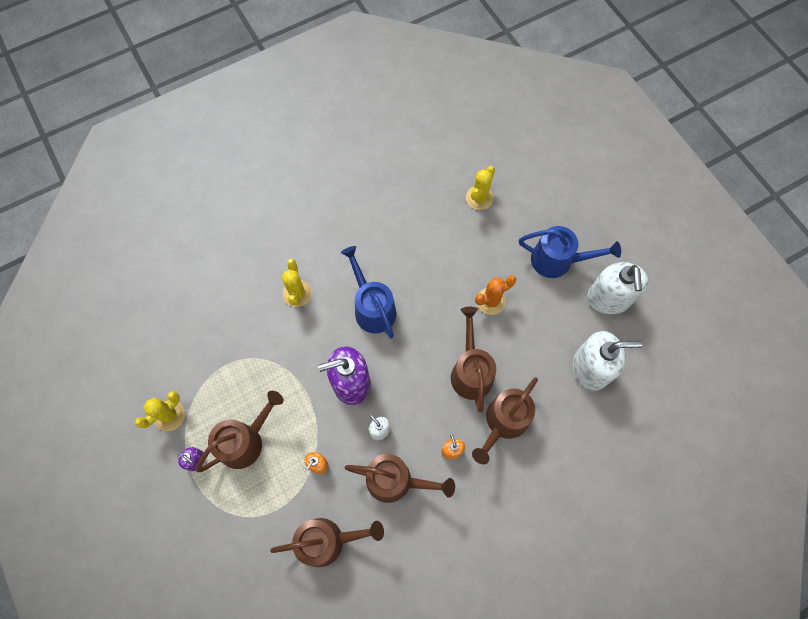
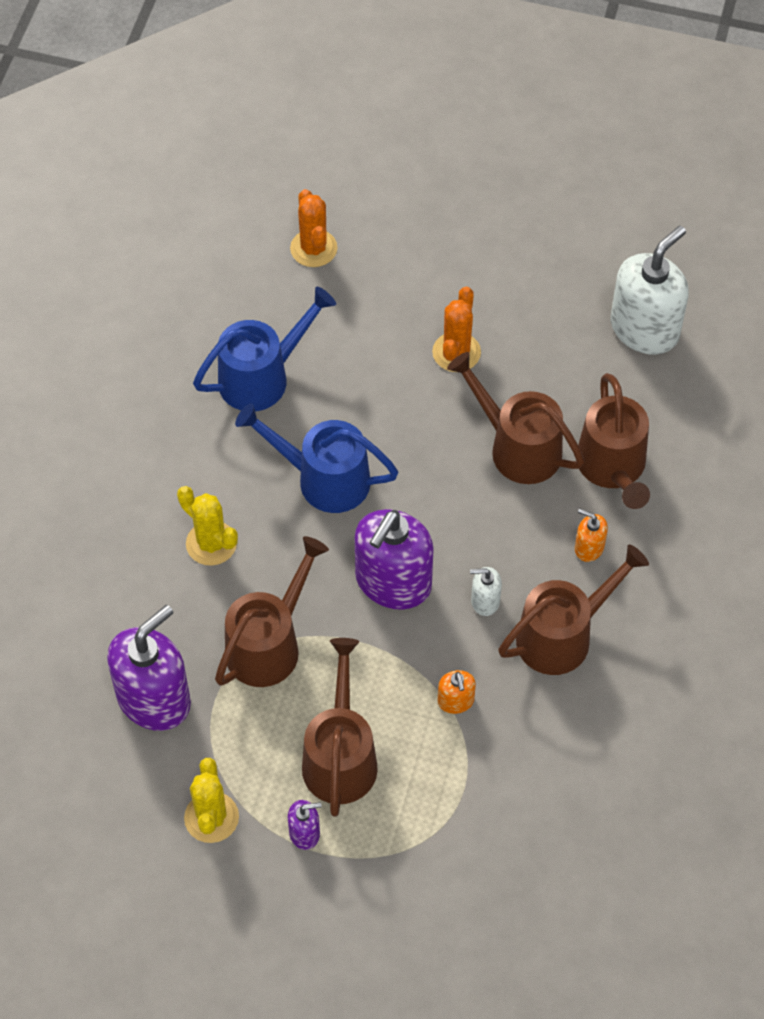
camera: 45 degrees left, 10 degrees down
(204, 340) = (154, 699): none -> purple soap dispenser
(328, 540) = (558, 765): brown watering can -> brown watering can (269, 643)
(479, 198) = (313, 248): yellow cactus -> orange cactus
(558, 260) = (484, 244): blue watering can -> blue watering can (262, 377)
(608, 298) = (585, 238): white soap dispenser -> none

